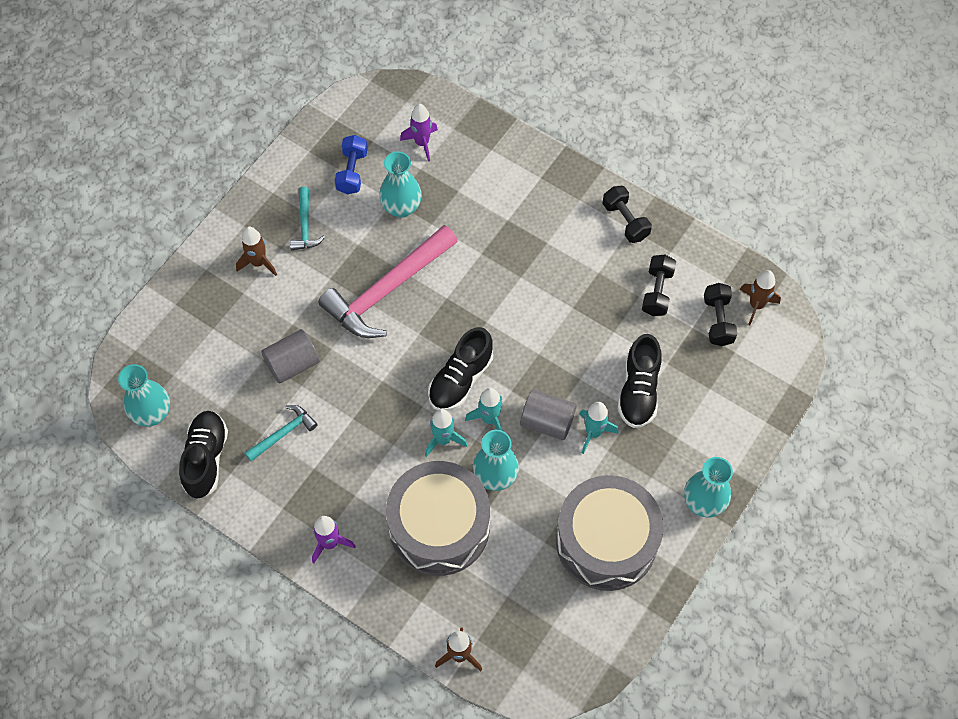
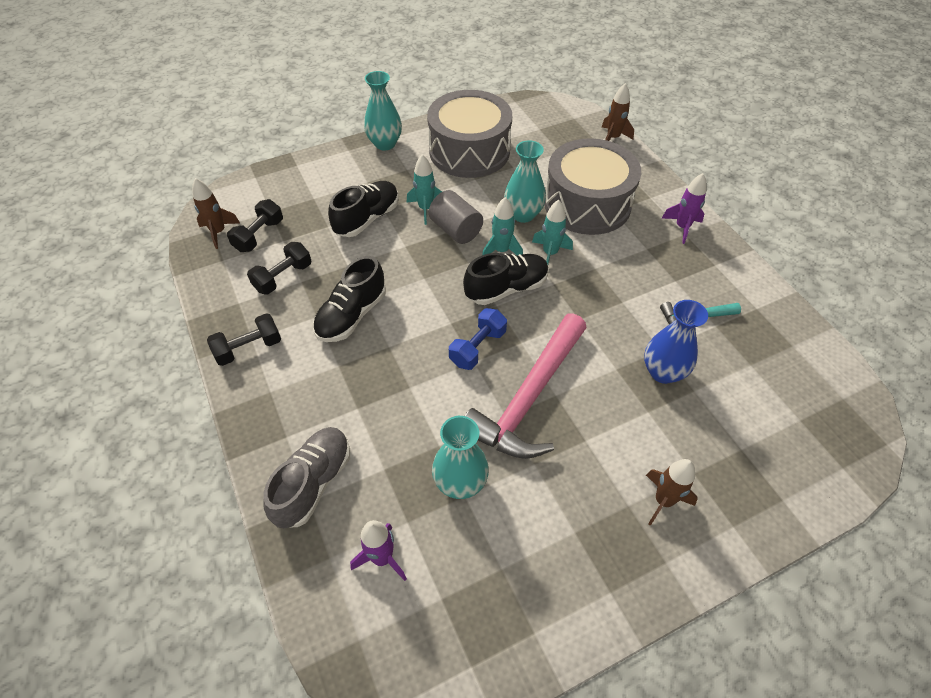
camera: 150 degrees left, 10 degrees down
(152, 413) = (830, 392): turquoise vase -> none
(206, 459) = (779, 329): black shoe -> black shoe (352, 315)
(292, 364) = (663, 372): grey cylinder -> blue vase
(305, 225) = (587, 520): turquoise hammer -> none
(352, 172) = (493, 565): blue dumbbell -> blue dumbbell (477, 347)
(387, 290) = (529, 397): pink hammer -> pink hammer turned 135 degrees clockwise
(497, 160) = (313, 483): none -> grey shoe
(625, 221) = (249, 348): black dumbbell -> black dumbbell turned 60 degrees clockwise

